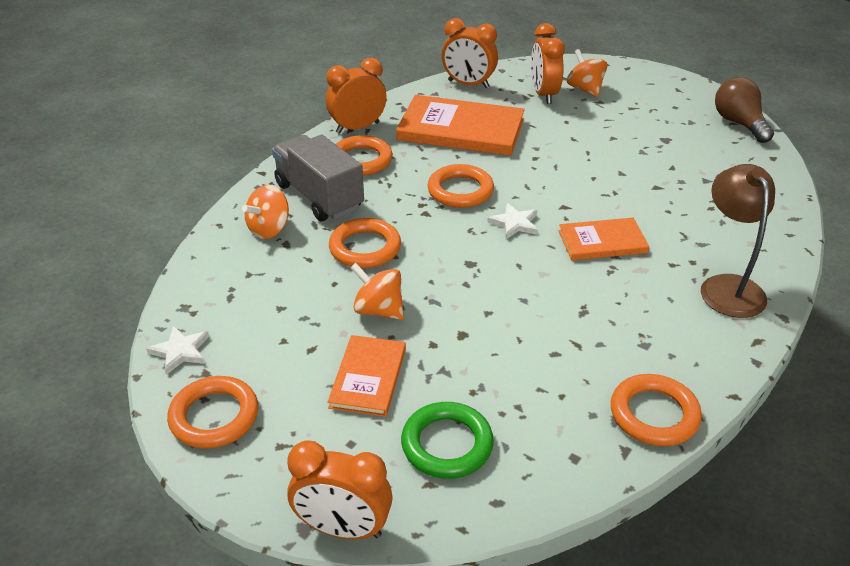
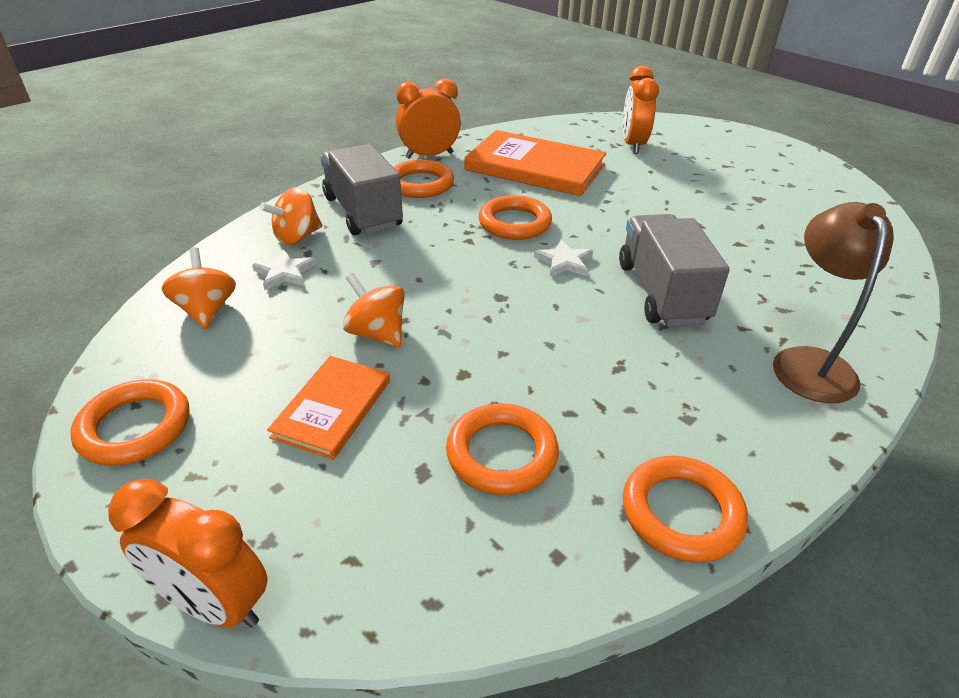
camera: 10 degrees right, 0 degrees up
(180, 351) = (139, 348): white star -> white star (284, 273)
(365, 248) = (389, 267): orange ring -> orange ring (501, 453)
(447, 444) = (395, 508): green ring -> none
(468, 84) = (556, 129): orange clock -> none
(585, 89) = (678, 144): orange spinning top -> orange spinning top (207, 310)
(602, 242) = (661, 293): orange book -> grey truck
(739, 123) = (847, 191): brown light bulb -> none

